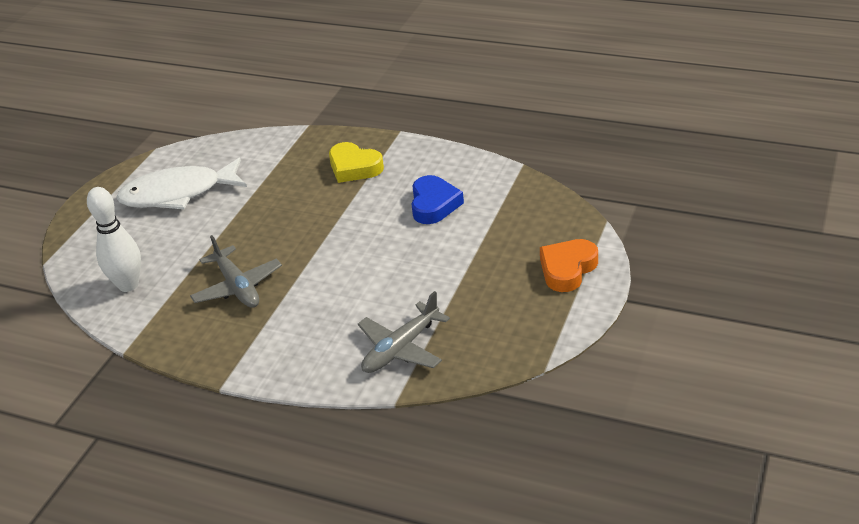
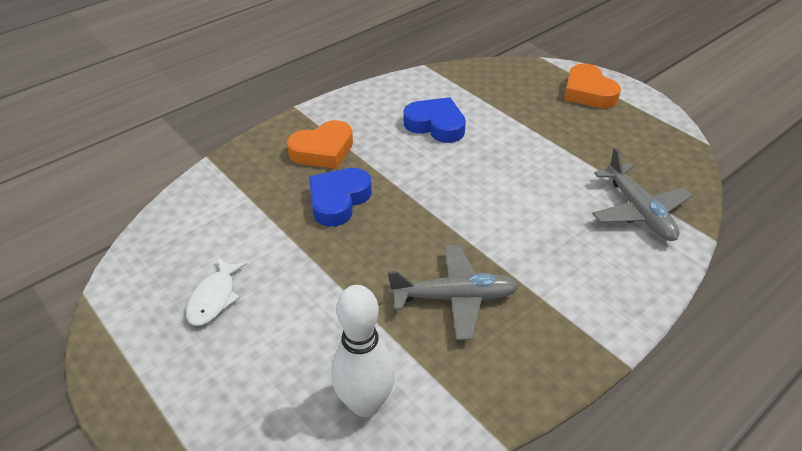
camera: 65 degrees left, 5 degrees up
(178, 194) = (214, 298): white fish -> white fish, size x0.49
(302, 198) = (338, 200): none -> blue heart
(354, 167) = (323, 150): yellow heart -> orange heart

